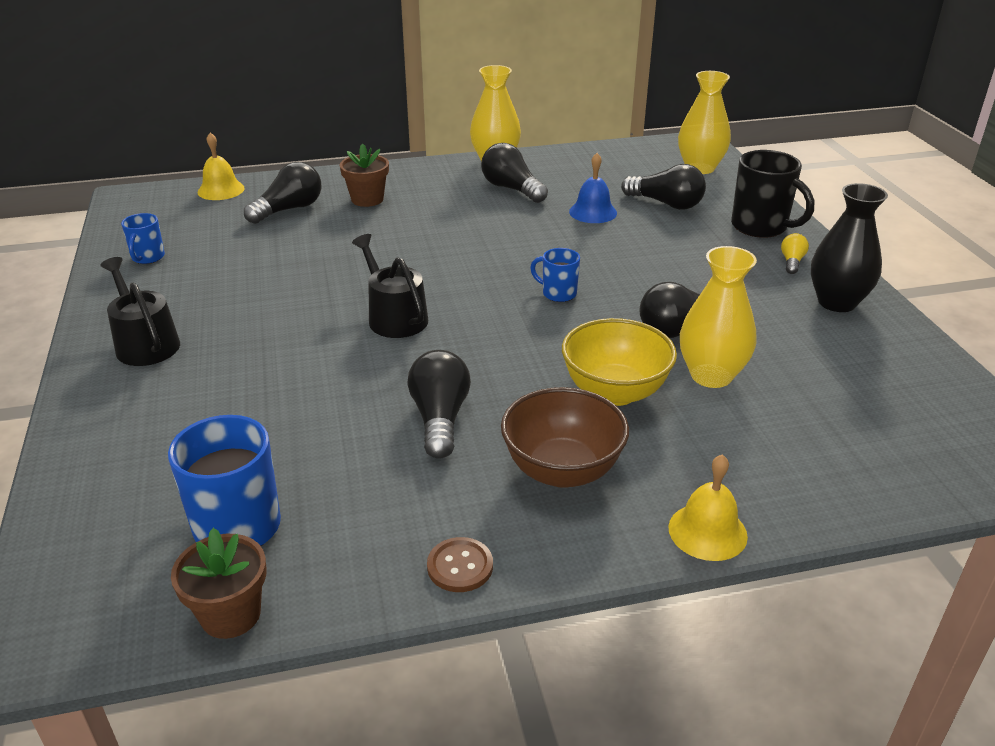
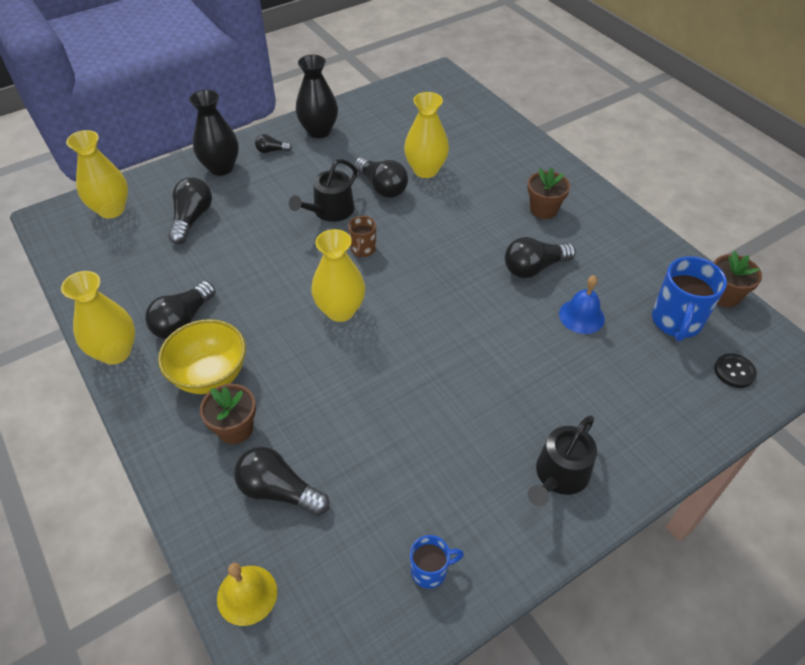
camera: 110 degrees left, 15 degrees up
(104, 546) = (734, 371): none -> black button
(394, 317) = (438, 328): black watering can -> black watering can (330, 211)
(460, 566) = (633, 228): brown button -> none
(467, 264) = (340, 310): none -> yellow vase
(558, 293) = (363, 250): blue mug -> brown mug
(562, 470) = (543, 209): brown bowl -> brown flower pot
(593, 212) = (220, 258): blue bell -> blue bell (581, 316)
(614, 392) = (463, 203): yellow bowl -> yellow bowl (210, 375)
(707, 531) = (551, 158): yellow bell -> none
(760, 227) = (221, 168): black mug -> black vase
(792, 262) = (271, 151): yellow light bulb -> black light bulb

